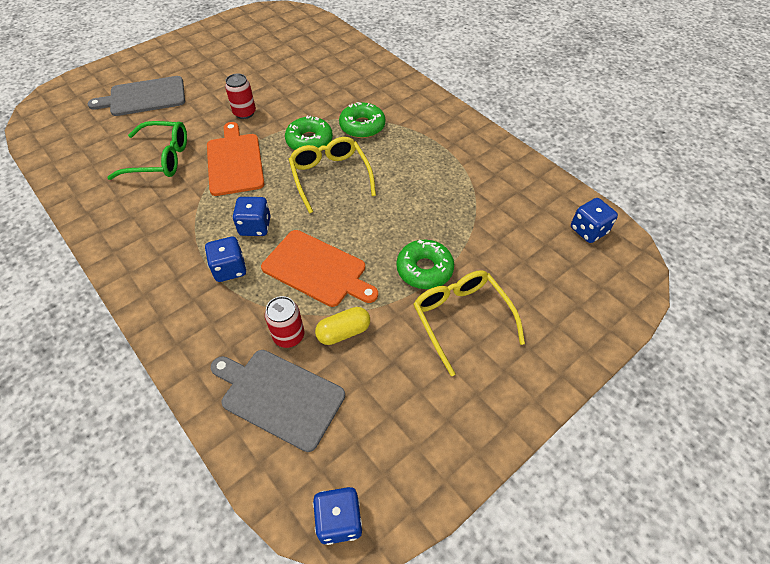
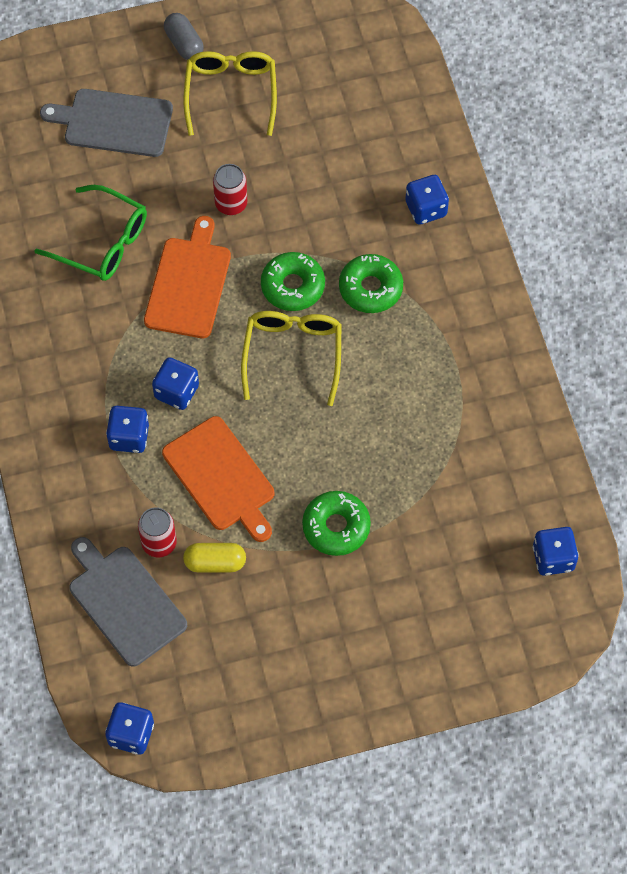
camera: 25 degrees right, 10 degrees up
(177, 51) = (184, 44): none -> grey capsule
(372, 80) = (426, 209): none -> blue dice
(462, 319) = (342, 601): yellow glasses -> yellow glasses (231, 94)

